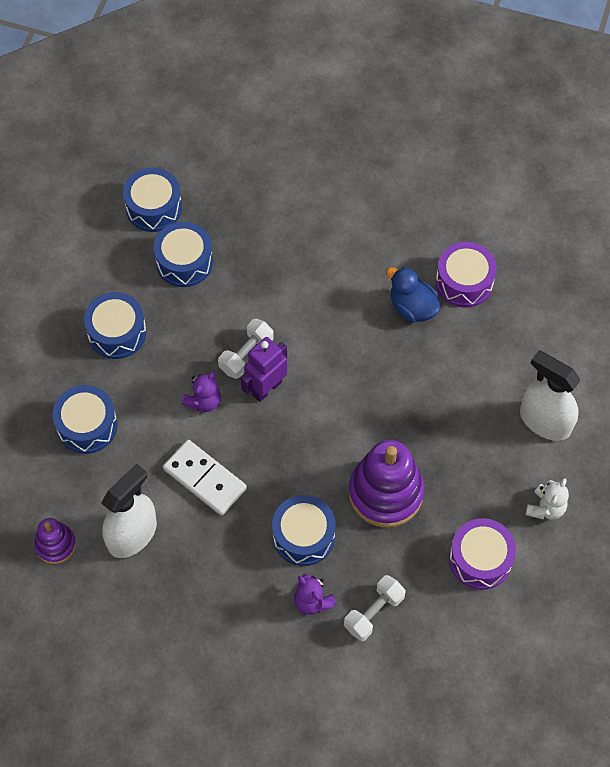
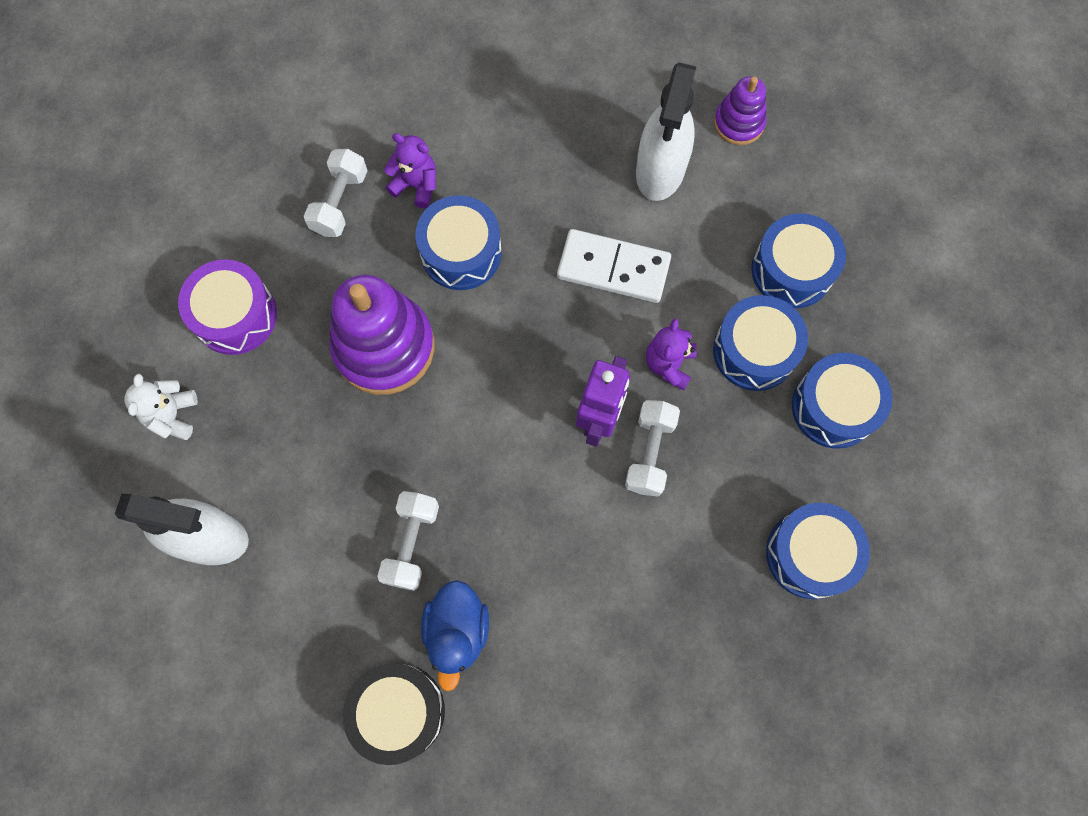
camera: 155 degrees right, 10 degrees up
(154, 207) = (905, 623): blue drum -> blue drum (754, 351)
(412, 307) = (457, 631): blue duck -> blue duck turned 75 degrees clockwise
(419, 365) = (411, 543): none -> white dumbbell
(464, 282) = (398, 711): purple drum -> black drum

